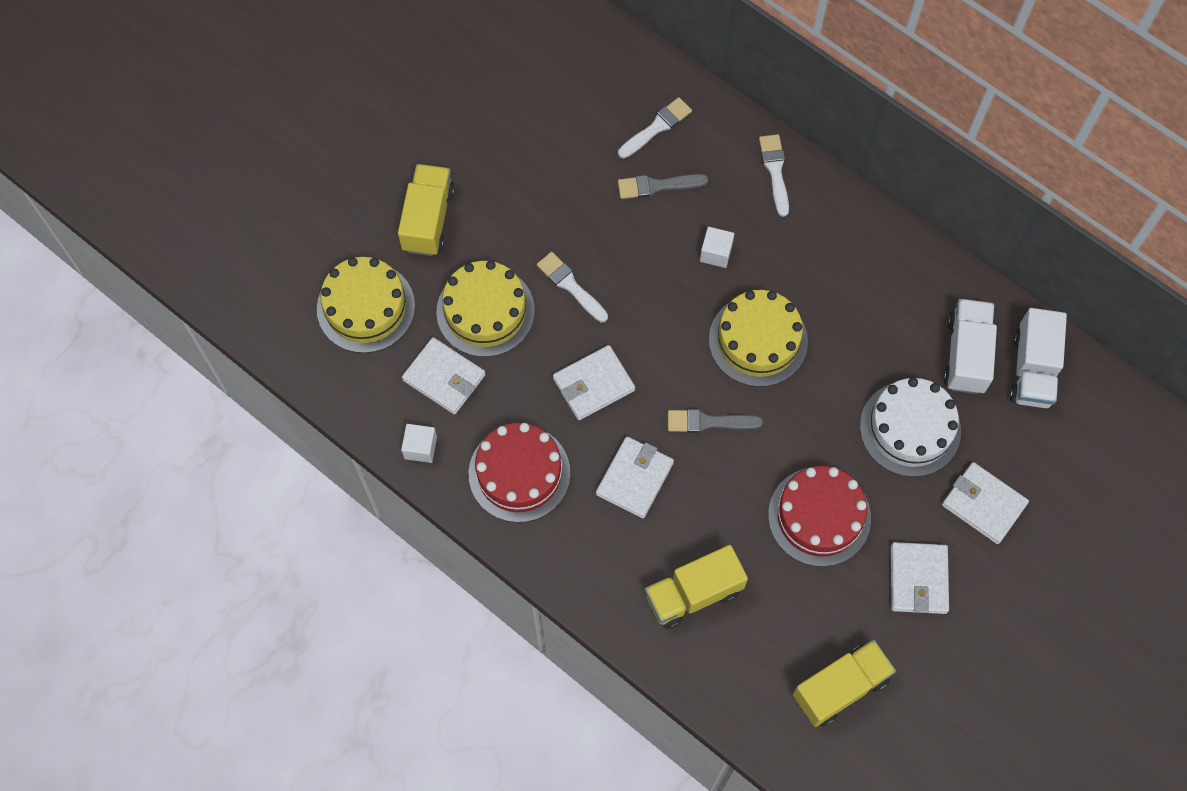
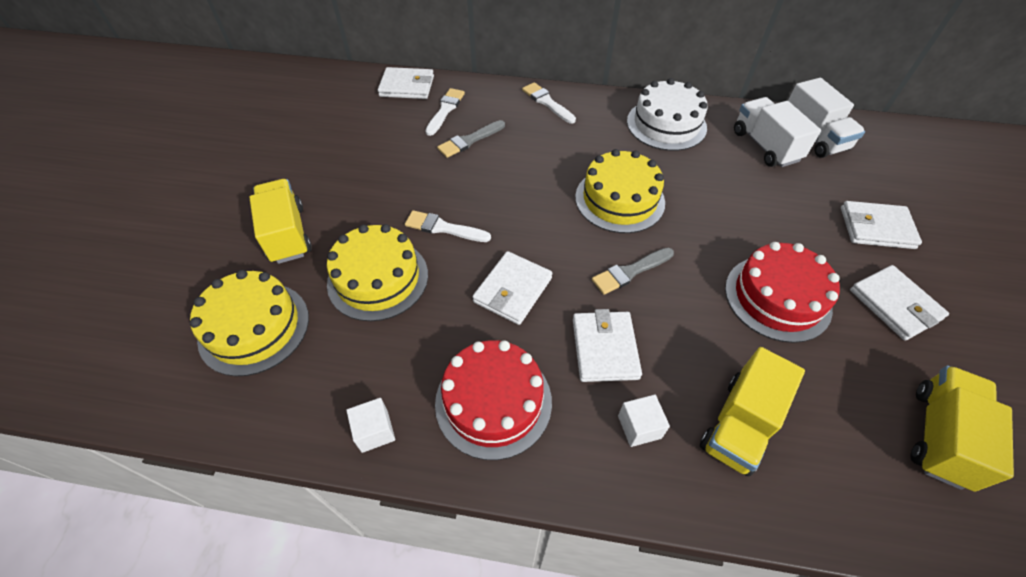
camera: 30 degrees left, 15 degrees down
(444, 377) = (366, 351): white wallet -> white wallet (407, 86)
(716, 253) = (543, 161): white cube -> white cube (639, 427)
(910, 428) = (777, 205): white cake -> white cake (666, 124)

